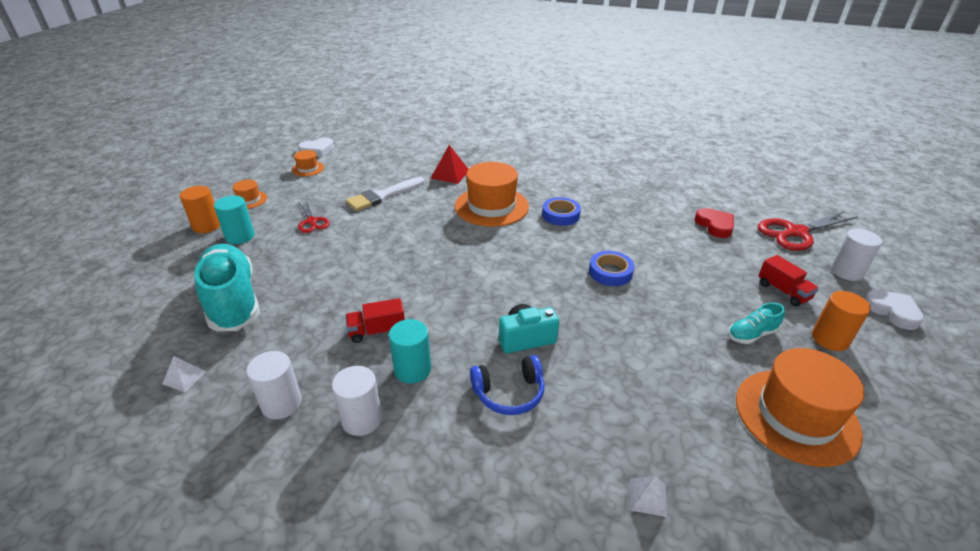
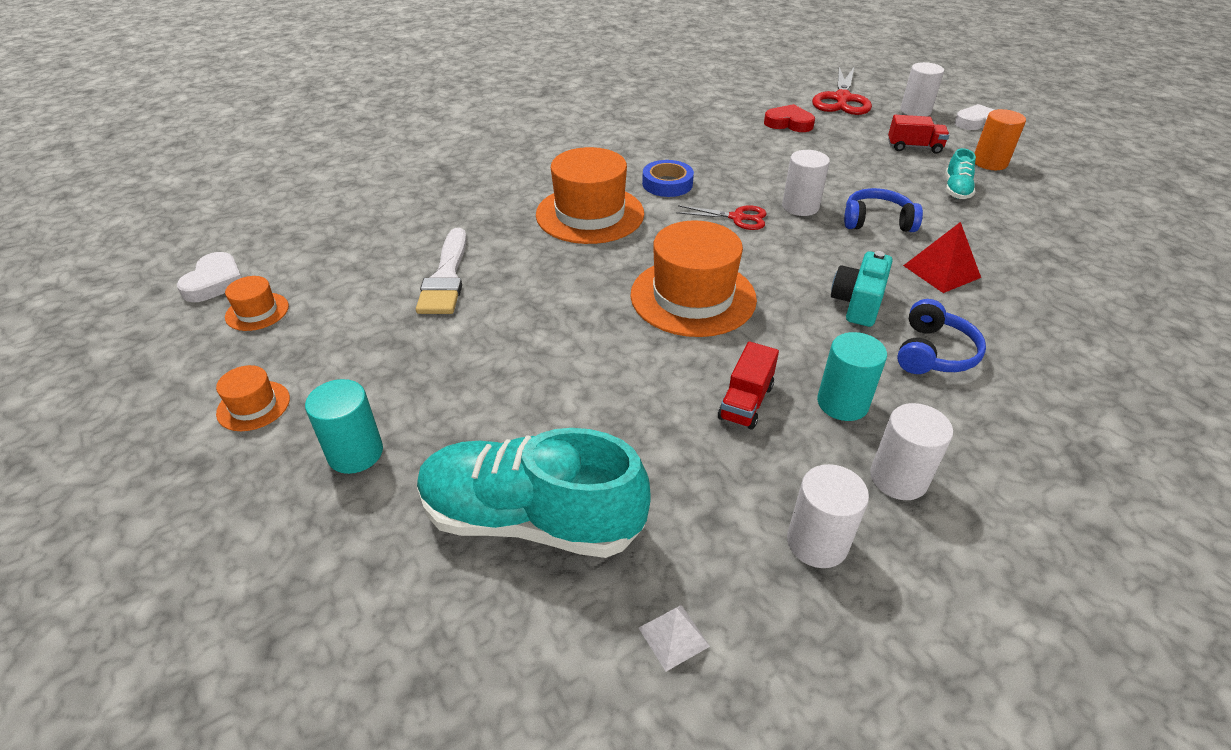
camera: 50 degrees left, 5 degrees up
(207, 226) = (263, 483): orange cylinder -> none
(311, 222) = (420, 364): red scissors -> red scissors (737, 218)
(450, 174) = (474, 208): red pyramid -> red pyramid (941, 271)
(610, 272) = (800, 207): blue tape -> white cylinder
(641, 311) = (877, 221): none -> blue headphones
(648, 497) = (1116, 339): white pyramid -> none
(796, 416) = (1065, 224): orange hat -> orange hat (693, 297)

